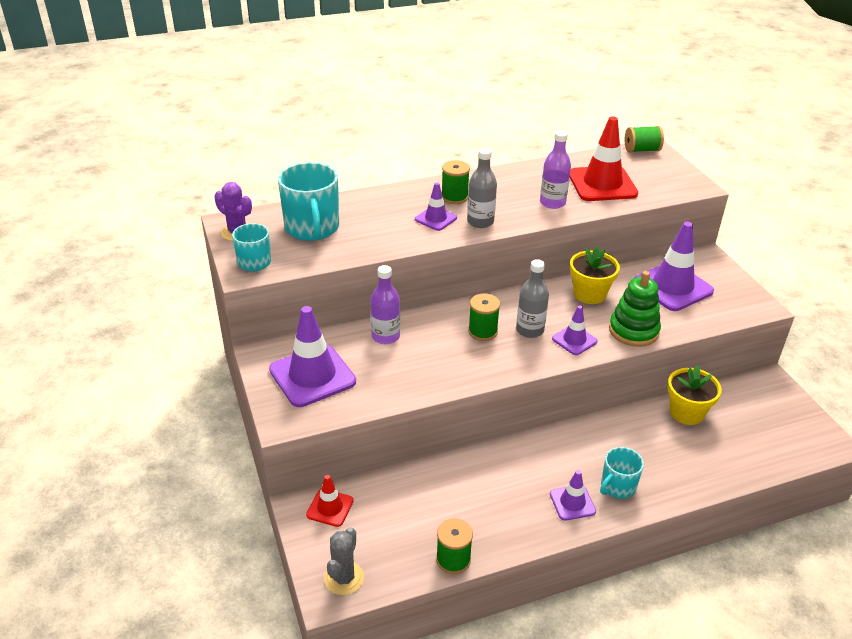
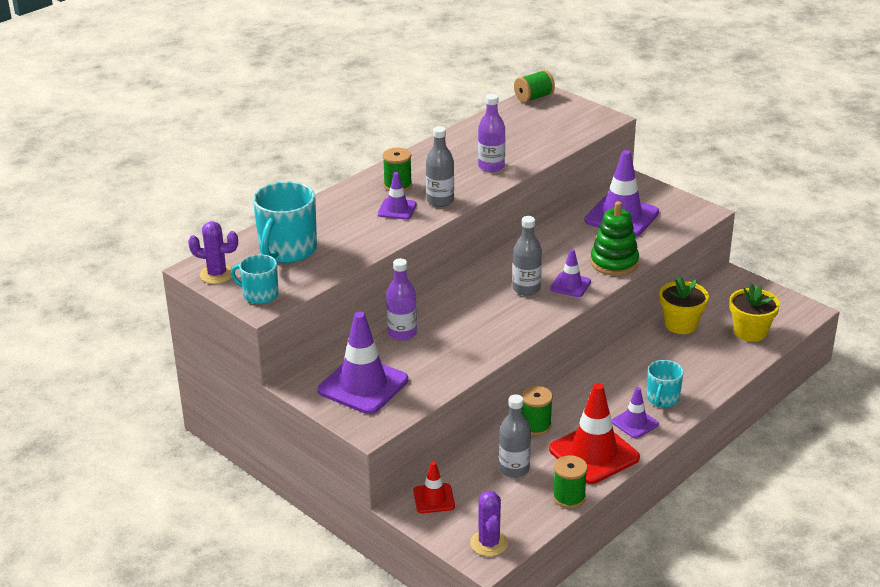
camera: 25 degrees left, 5 degrees down
(312, 228) = (287, 250): turquoise mug -> turquoise mug turned 60 degrees clockwise
(344, 578) = (489, 543): grey cactus -> purple cactus
(423, 506) = (514, 469): none -> grey bottle
(482, 331) = (486, 302): green spool -> green spool (536, 426)
(589, 294) = (555, 243): yellow flower pot -> yellow flower pot (750, 332)
(602, 184) = (522, 138): red traffic cone -> red traffic cone (594, 454)

